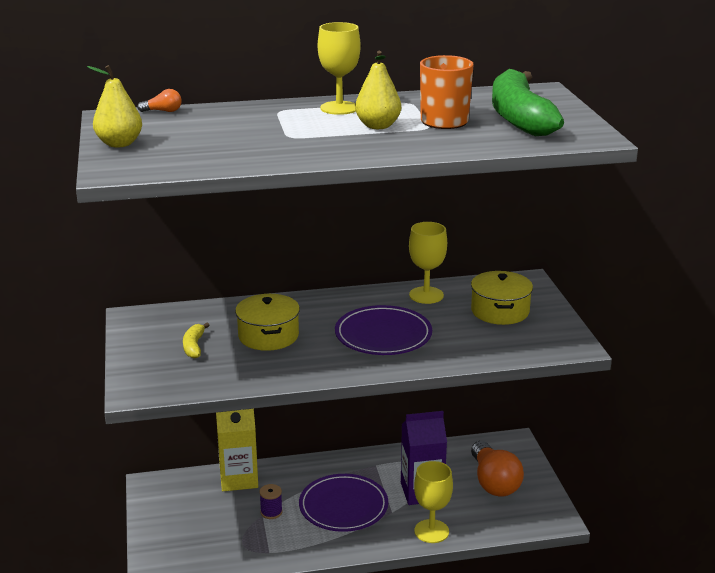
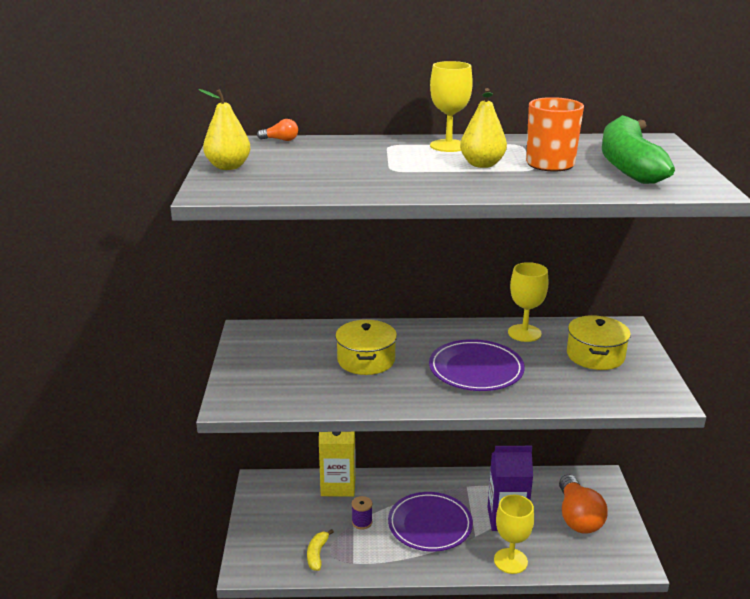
camera: 10 degrees right, 0 degrees up
(194, 346) = (295, 364): yellow banana -> yellow banana (317, 554)

